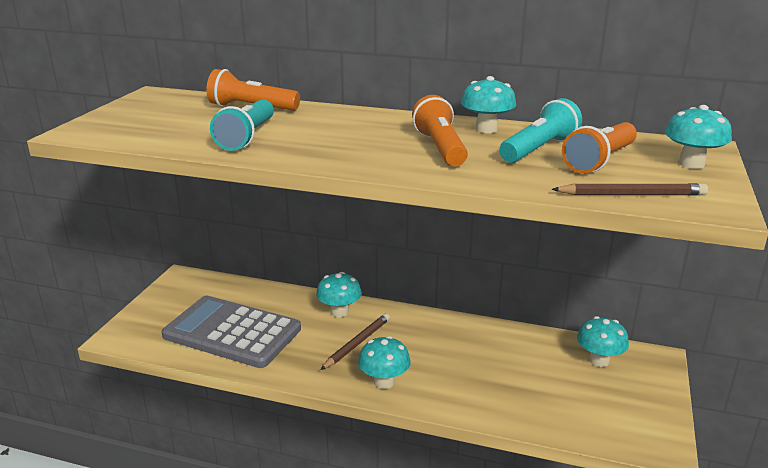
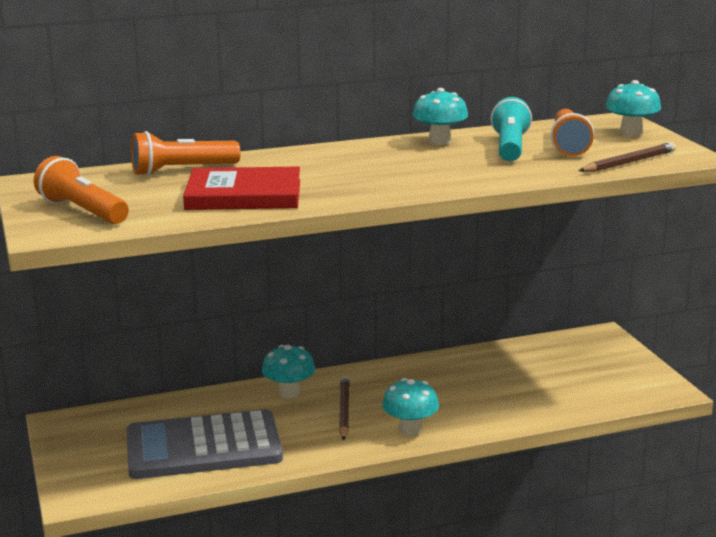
camera: 35 degrees left, 5 degrees down
(247, 137) = (244, 195): turquoise flashlight -> red book
(440, 148) = (434, 164): orange flashlight -> orange flashlight (83, 211)
(599, 360) = (562, 351): turquoise mushroom -> none

